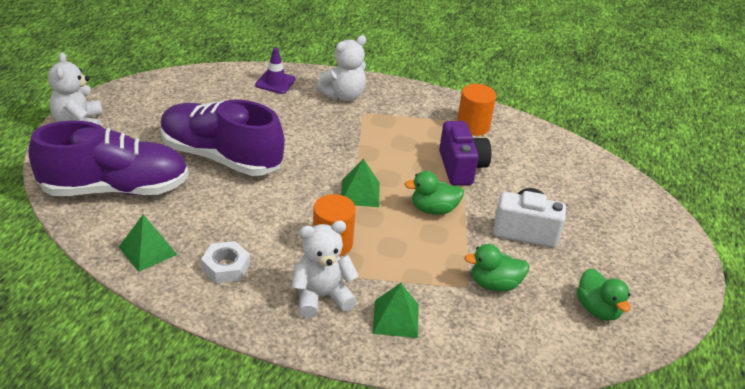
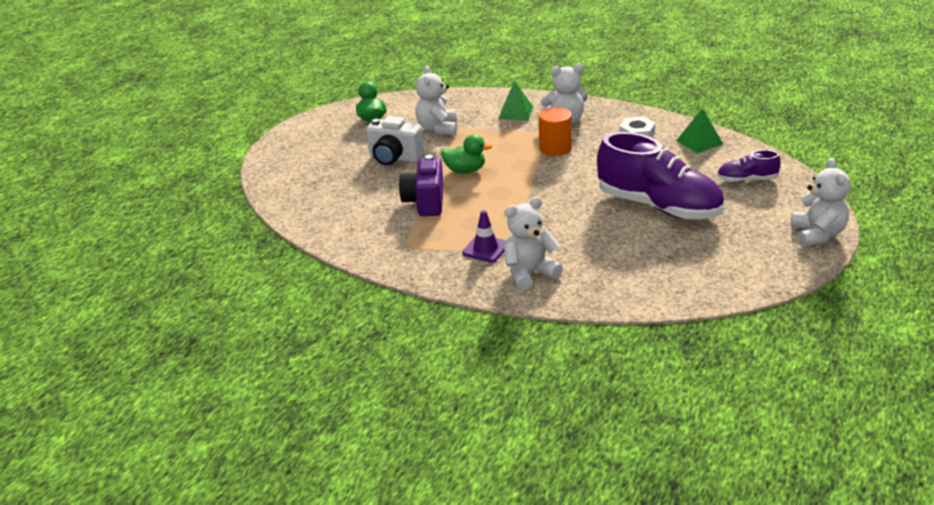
camera: 165 degrees left, 5 degrees down
(115, 189) = (747, 180): purple shoe -> purple shoe, size x0.46
(275, 82) = (611, 288): purple traffic cone -> purple traffic cone (485, 249)
(360, 193) = (527, 180): green pyramid -> none
(473, 126) = (393, 241): orange cylinder -> none
(494, 284) = (438, 129): green duck -> white teddy bear

